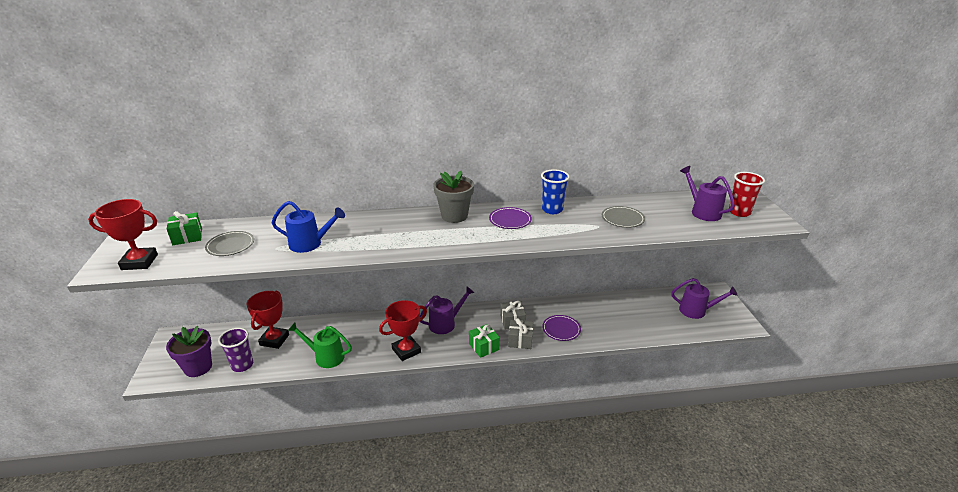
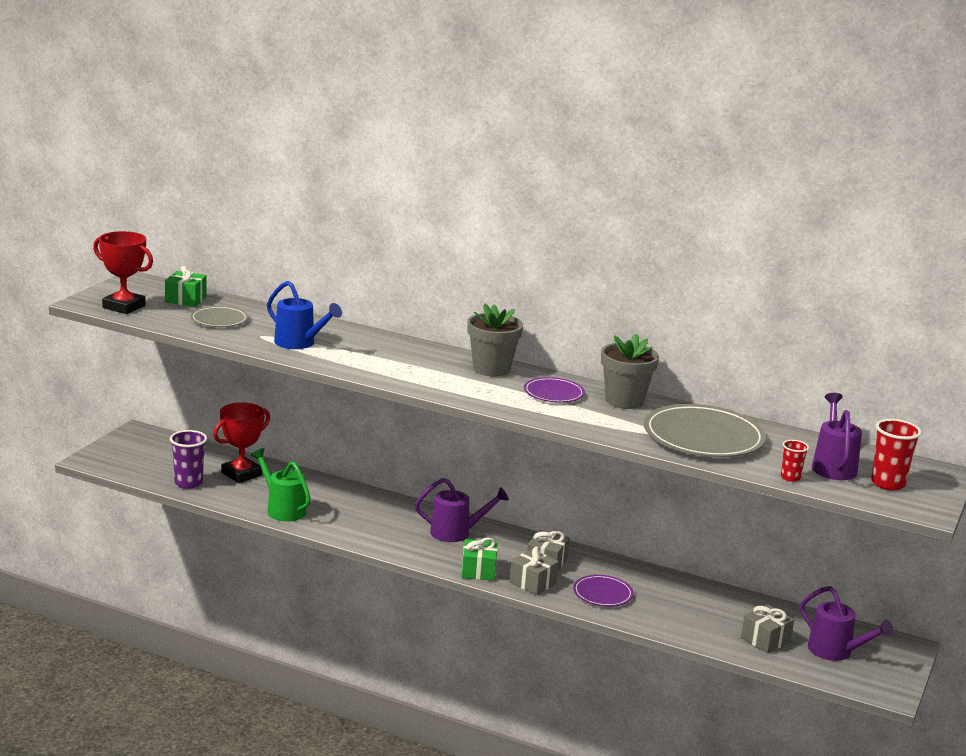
camera: 30 degrees right, 10 degrees down
(198, 367) = (143, 468): purple flower pot -> none
(406, 350) = (379, 538): red trophy -> none
(552, 210) = (624, 401): blue cup -> grey flower pot
(622, 219) = (703, 437): grey plate -> grey plate, size x1.90
(662, 320) = (765, 640): none -> grey gift
(698, 229) = (790, 478): none -> red cup

